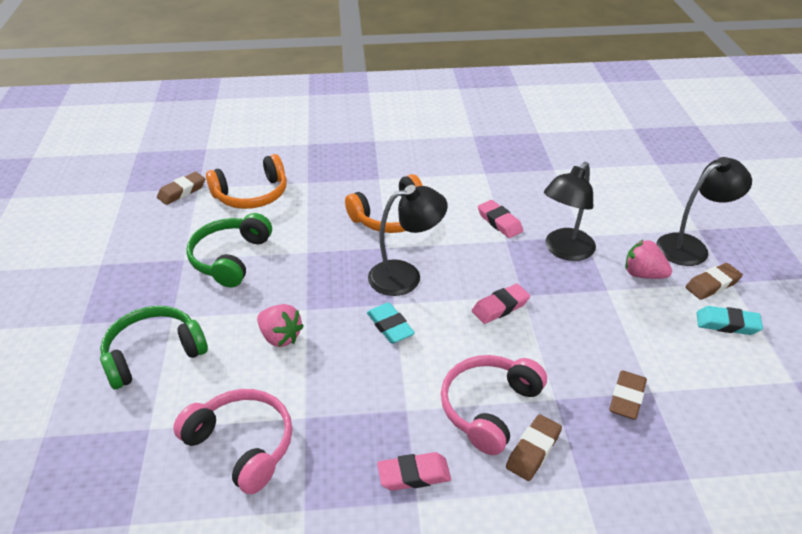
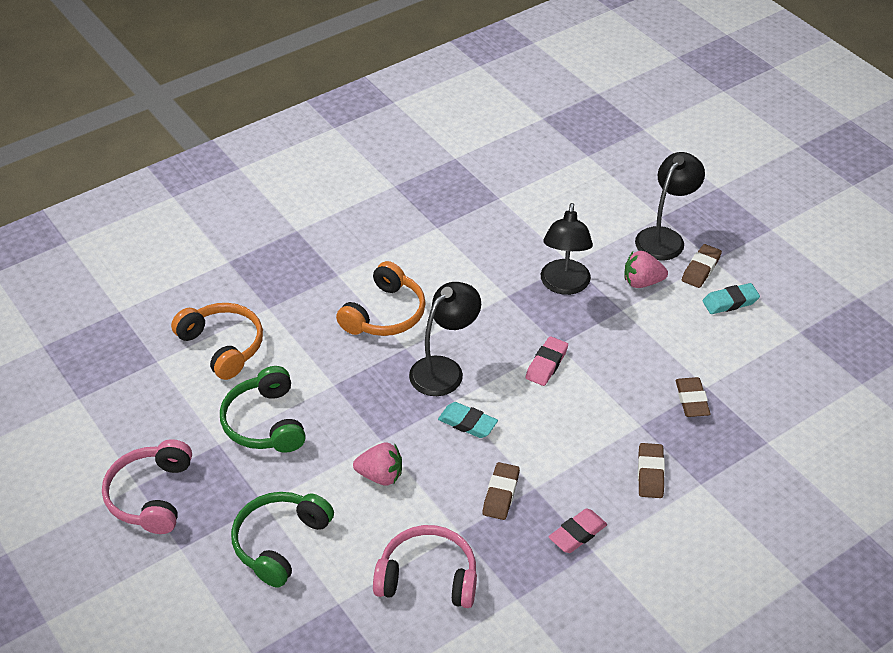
camera: 30 degrees left, 5 degrees up
(182, 191) = (144, 372): brown eraser -> brown eraser (501, 494)
(252, 195) = (223, 346): orange headphones -> orange headphones turned 75 degrees counterclockwise
(489, 408) = (596, 456): pink headphones -> pink headphones (151, 495)
(499, 222) = (488, 278): pink eraser -> none

